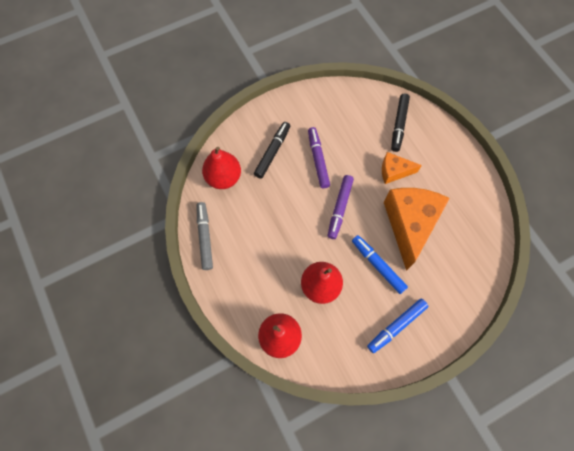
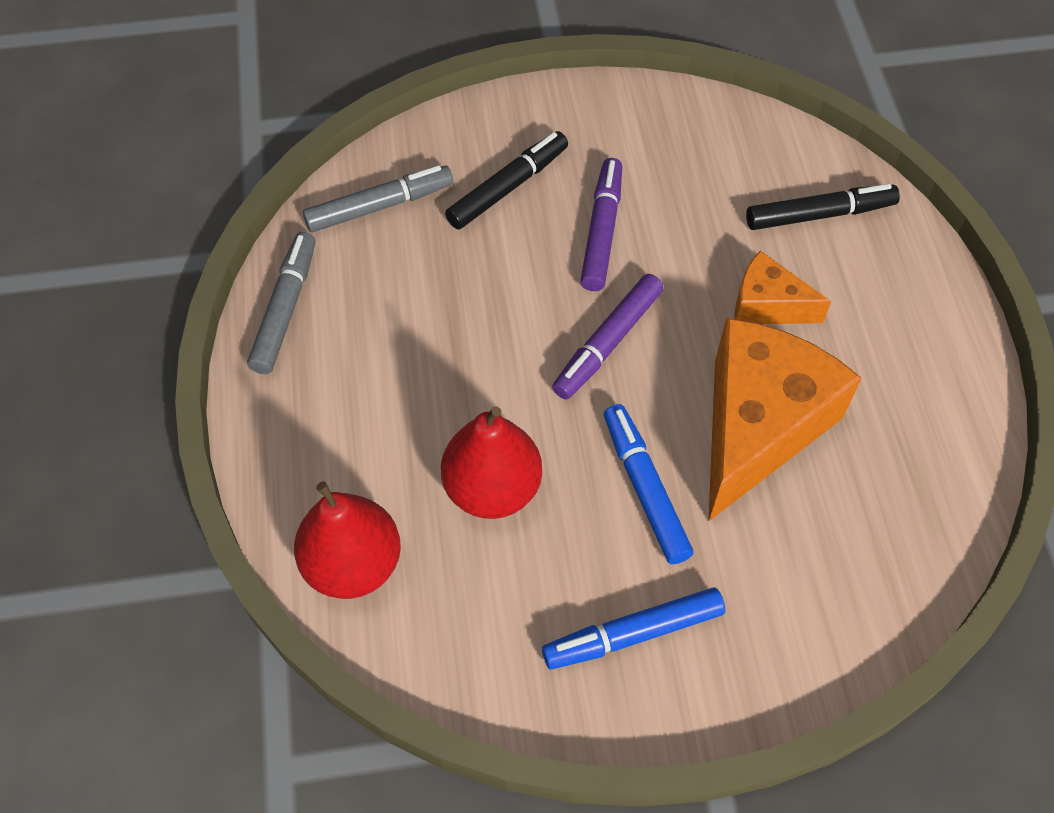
camera: 20 degrees right, 10 degrees down
(223, 178) = (379, 206): red pear -> grey marker
(399, 125) = (819, 214): black marker -> black marker turned 135 degrees counterclockwise

